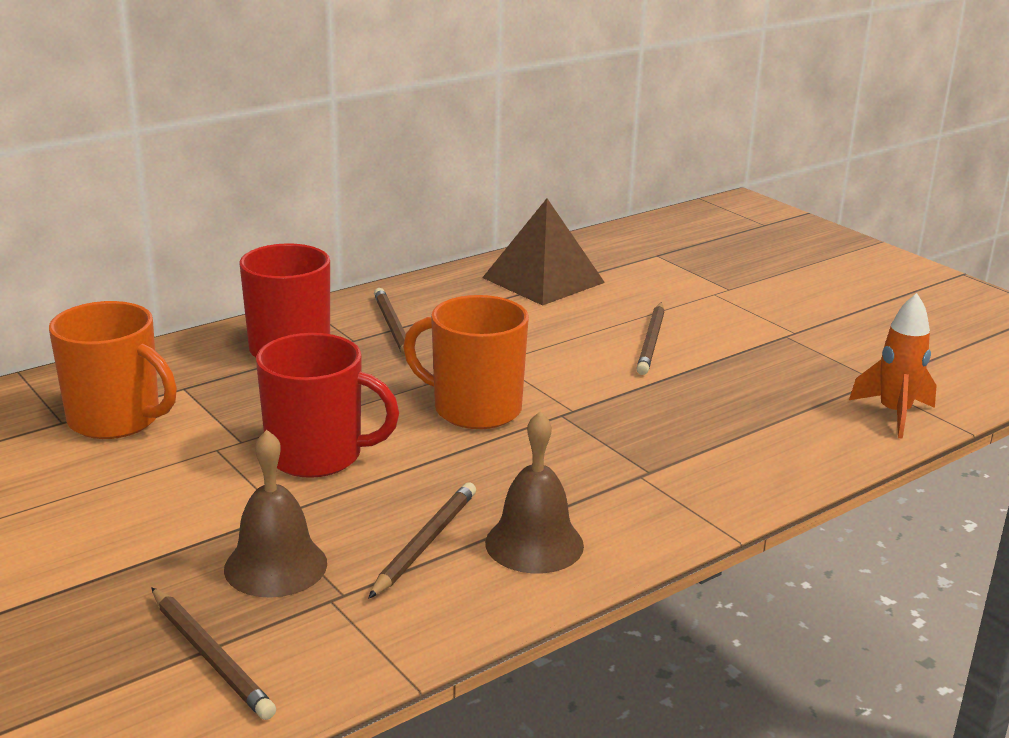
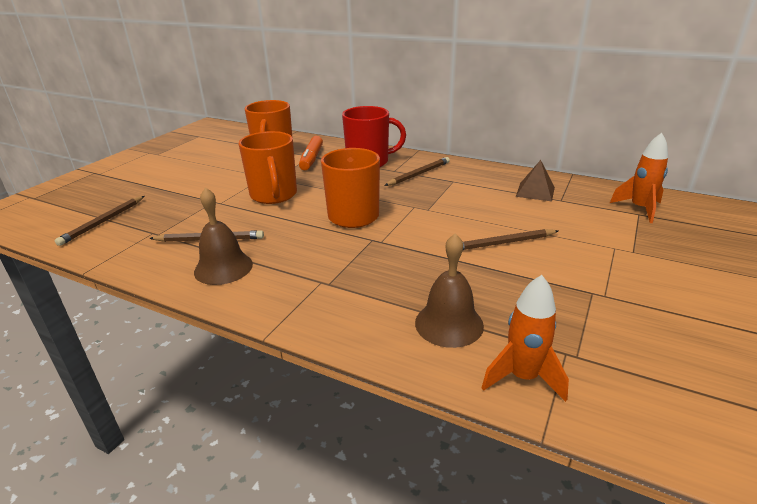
camera: 65 degrees right, 5 degrees up
(200, 390) = (311, 159): none -> orange marker
(275, 566) = (175, 214): brown bell -> brown bell (449, 324)
(317, 456) = (274, 195): red mug -> orange mug
(543, 280) = (535, 191): brown pyramid -> brown pyramid, size x0.59
(647, 250) = (639, 209): none -> orange rocket

